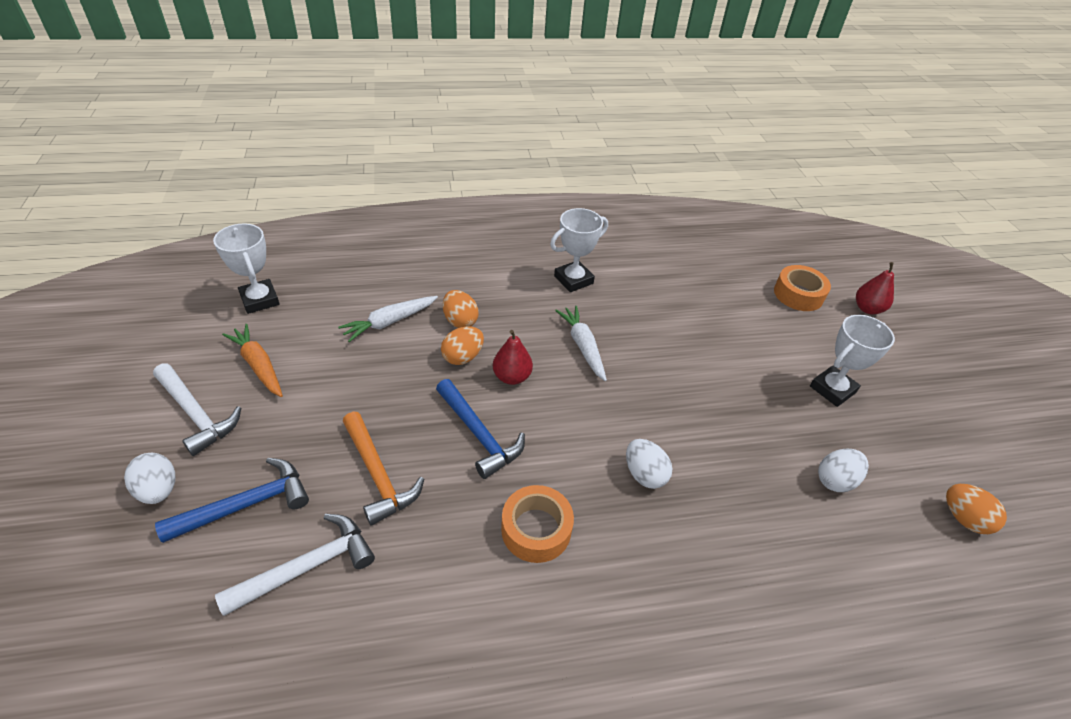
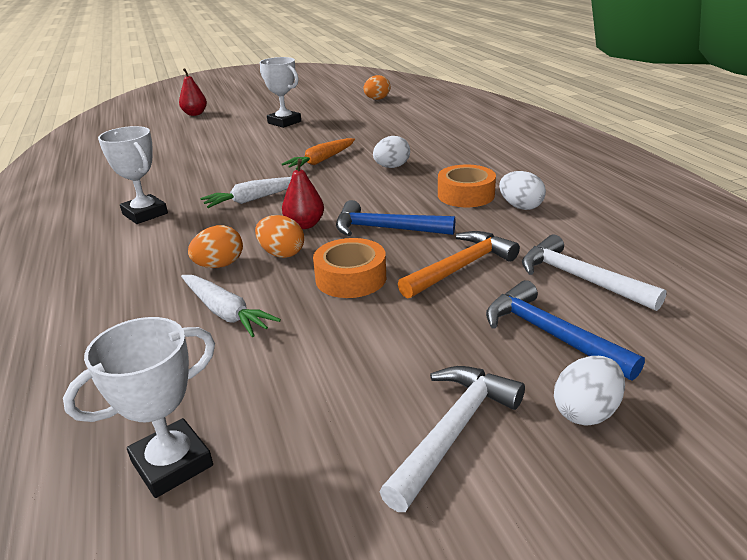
camera: 95 degrees left, 15 degrees down
(258, 365) = (336, 404): orange carrot -> orange carrot (321, 161)
(479, 435) = (385, 229): blue hammer -> blue hammer turned 120 degrees counterclockwise
(798, 294) = (176, 131): orange tape -> orange tape (351, 278)
(835, 480) = (365, 121): white egg -> white egg (520, 206)

